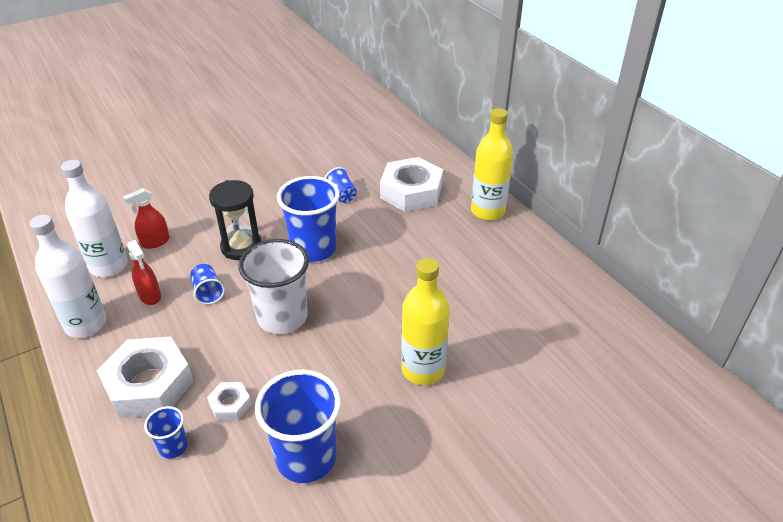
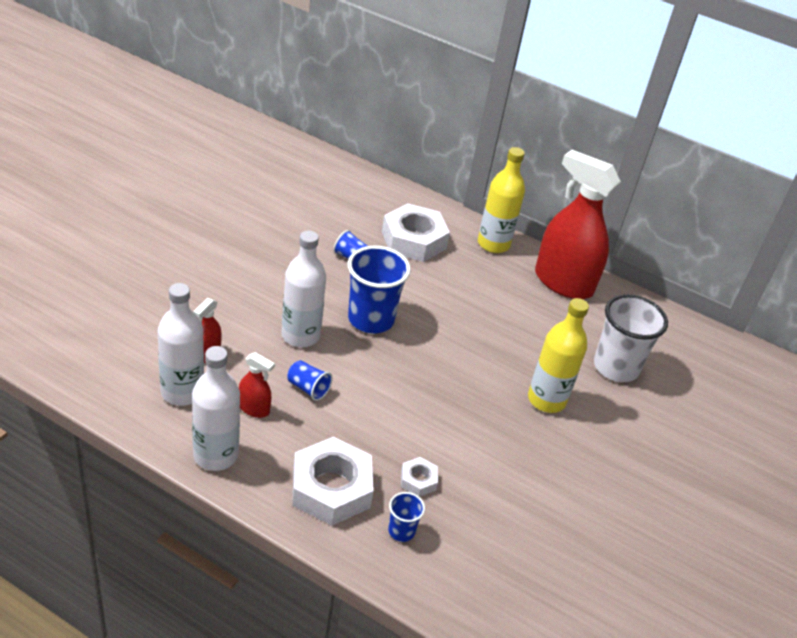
camera: 35 degrees left, 0 degrees up
(241, 247) = (300, 335): black hourglass -> white bottle
(282, 317) = (397, 391): white cup -> white cup (616, 367)
(306, 458) = (514, 499): blue cup -> none
(533, 262) = (563, 283): none -> red spray bottle

